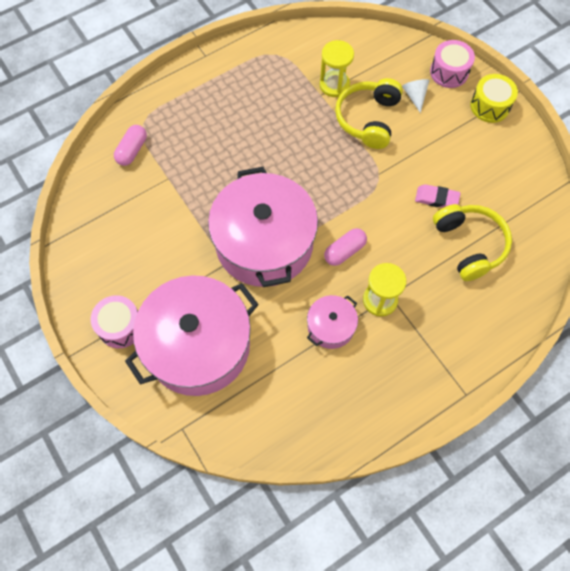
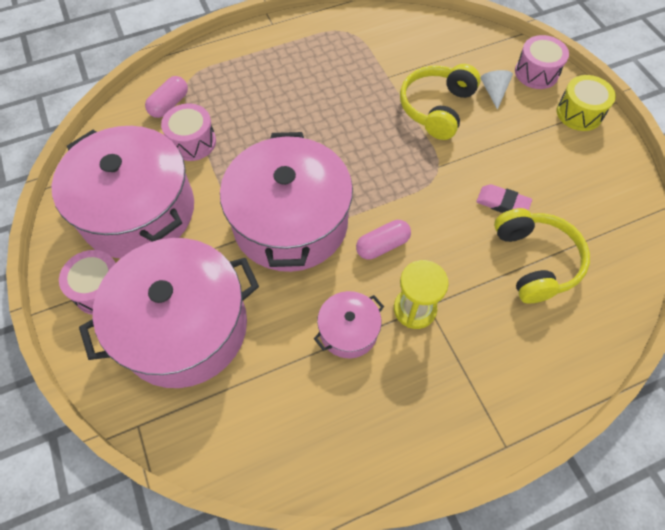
camera: 10 degrees right, 5 degrees down
(132, 254) = (138, 211): none -> pink pot
(162, 183) = (192, 142): none -> pink drum
(334, 85) = (405, 69): yellow hourglass -> none

